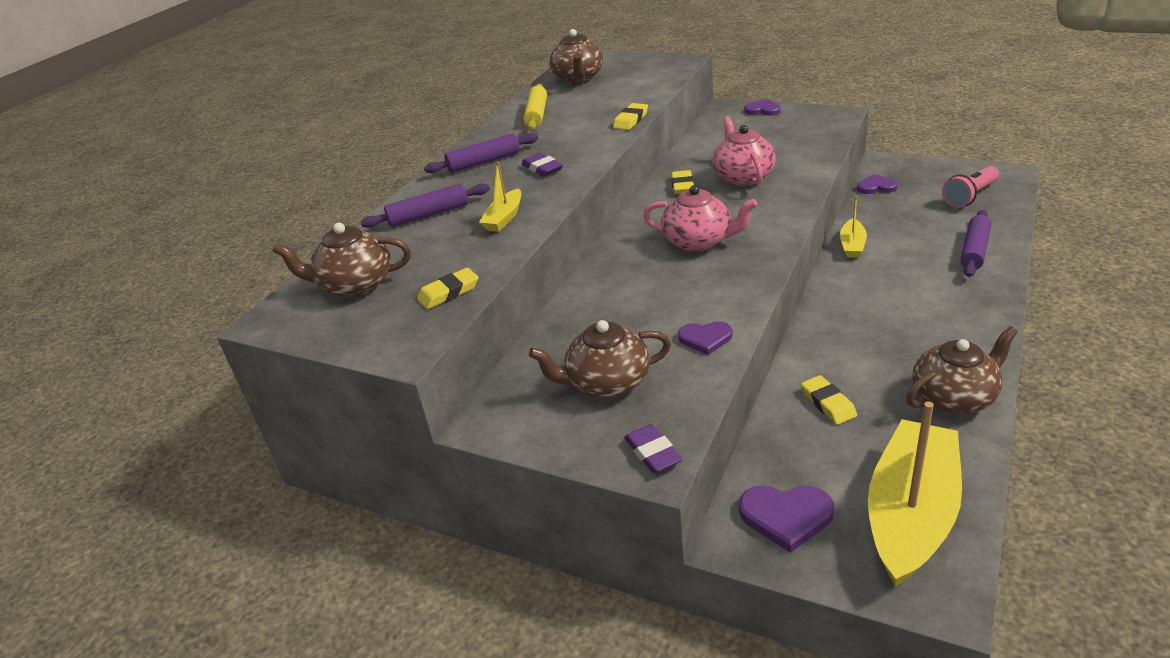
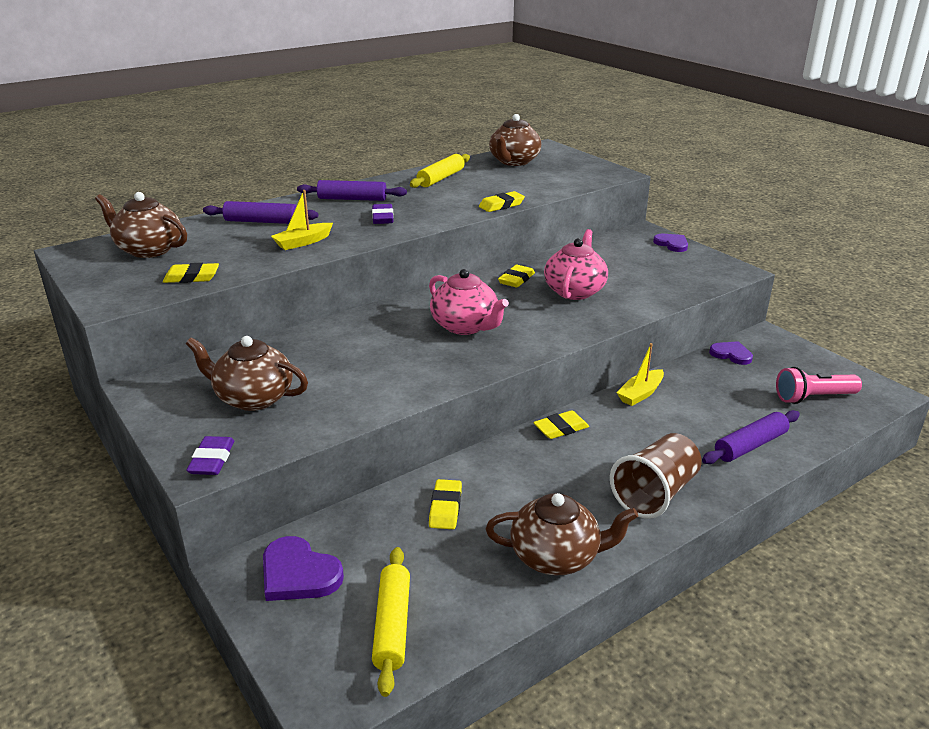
camera: 25 degrees right, 5 degrees down
(705, 339) = (364, 399): purple heart -> none
(830, 299) = (561, 428): none -> yellow eraser
(911, 514) = (392, 625): yellow boat -> yellow rolling pin
(959, 316) = (655, 494): none -> brown cup

